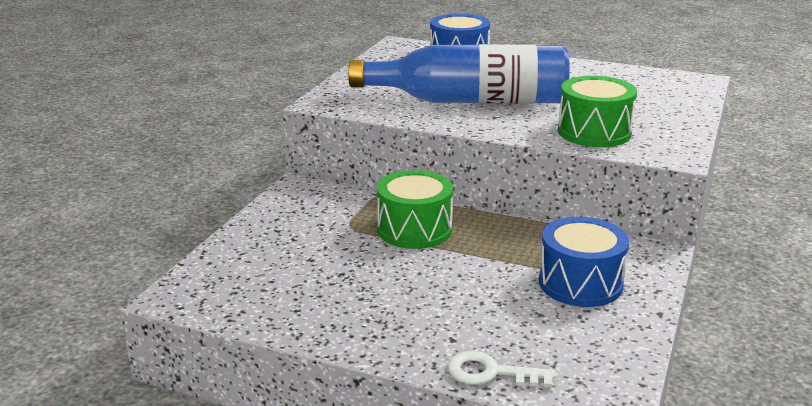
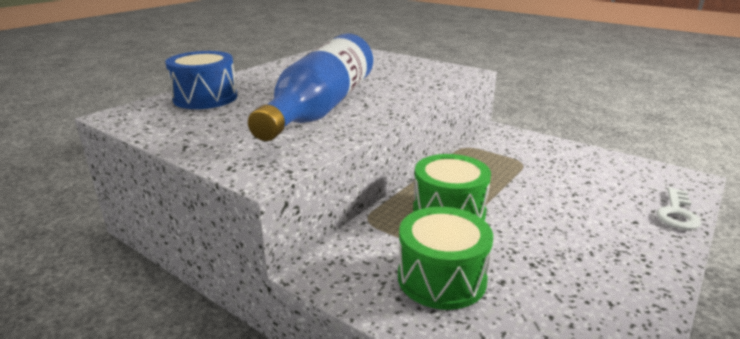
camera: 75 degrees left, 0 degrees up
(580, 283) = (543, 161): blue drum -> none
(594, 132) = (417, 82): green drum -> green drum (441, 278)

